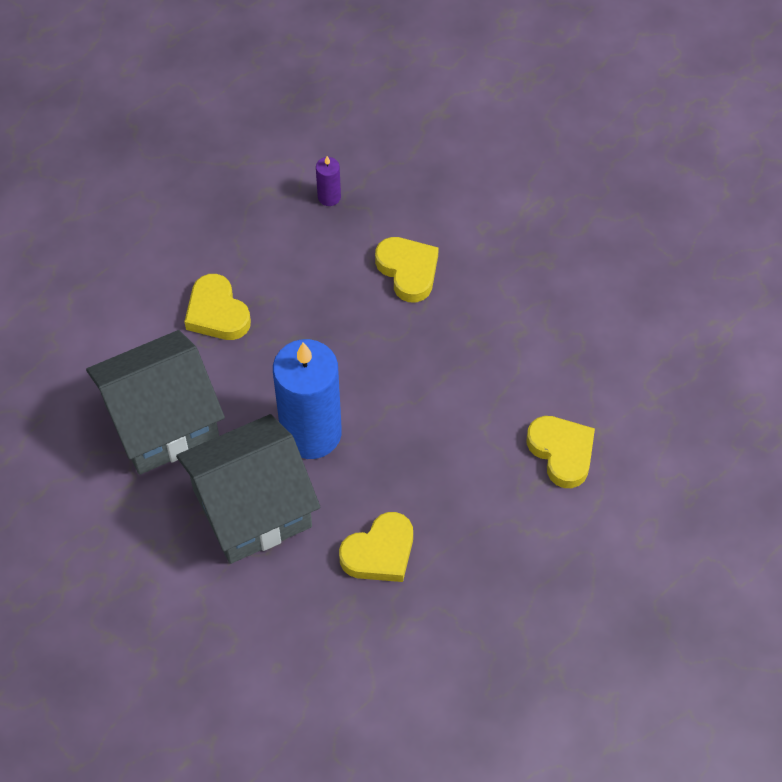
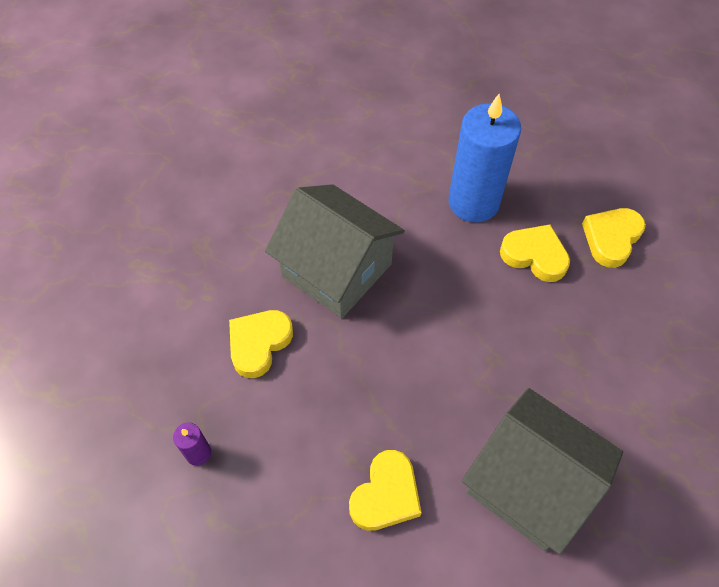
camera: 115 degrees left, 0 degrees up
(252, 508) = (559, 363): grey house -> grey house (336, 270)
(311, 433) = (464, 349): blue candle -> blue candle (473, 202)
(562, 452) = (380, 174): yellow heart -> yellow heart (611, 238)

